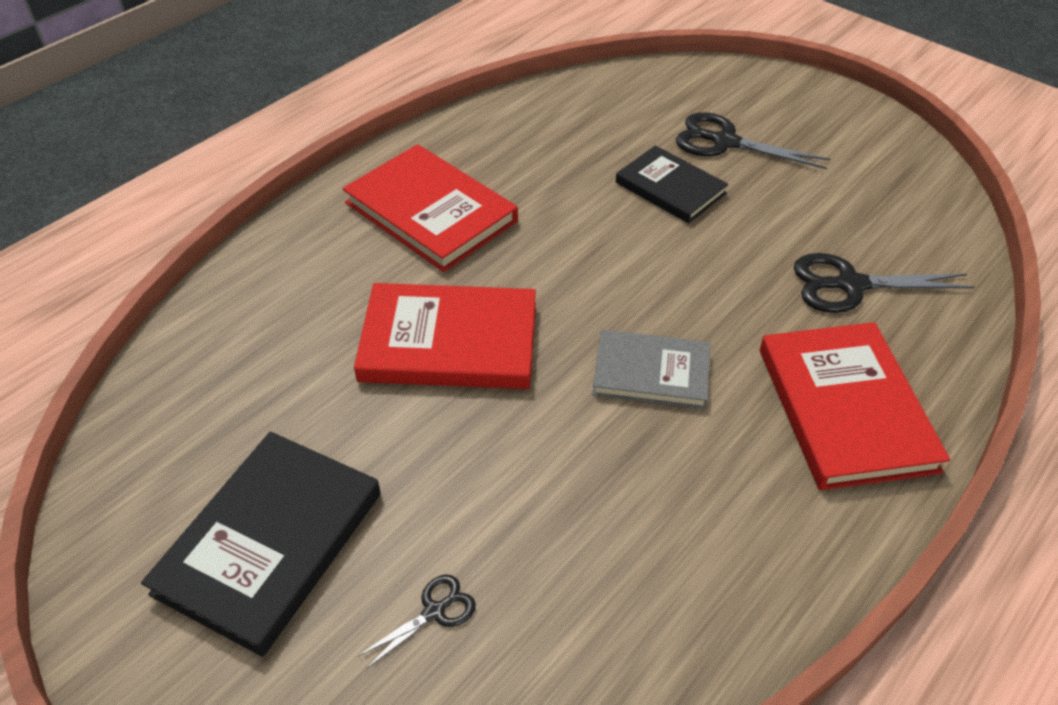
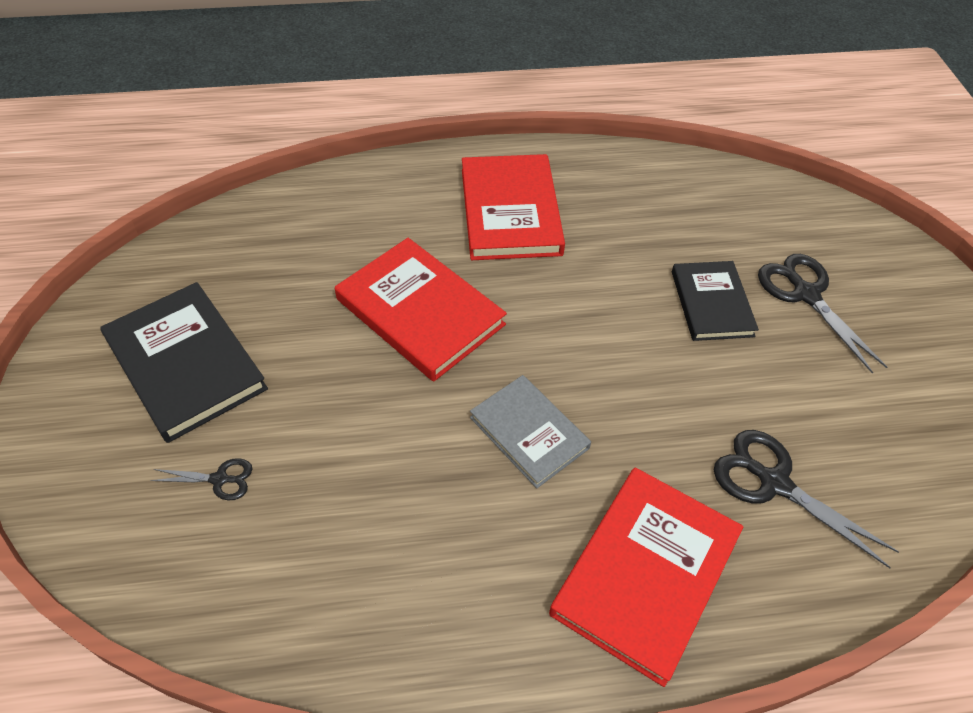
camera: 40 degrees right, 5 degrees up
(269, 542) = (185, 364): black book -> black book turned 75 degrees clockwise

